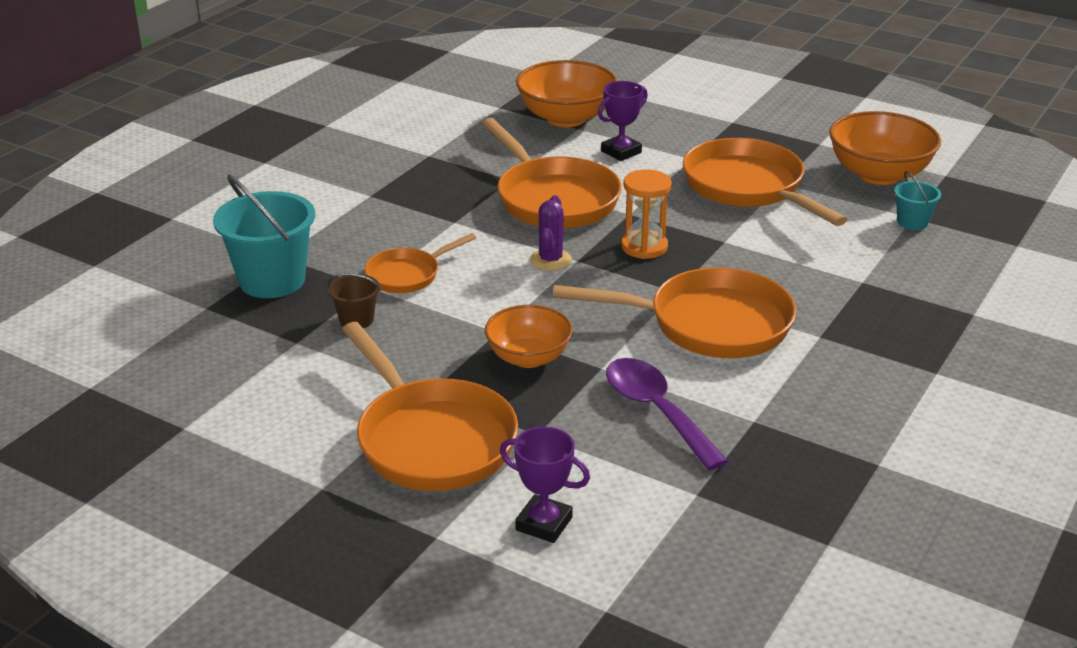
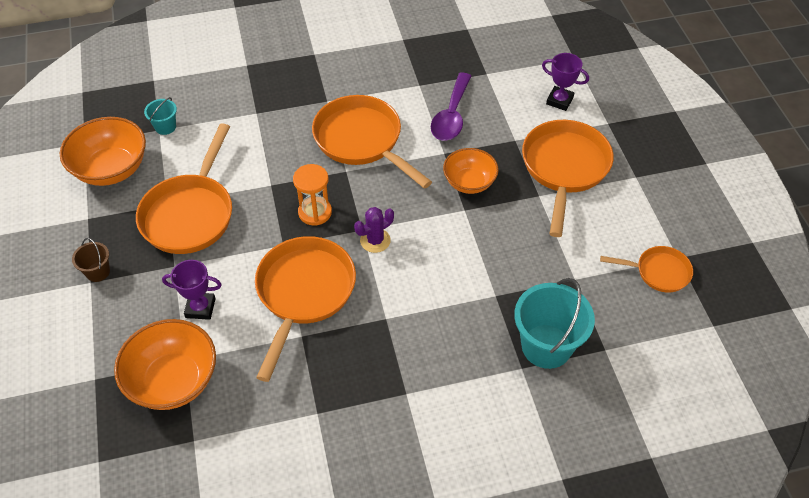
camera: 135 degrees left, 20 degrees up
(356, 320) = (527, 272): brown bucket -> brown bucket (98, 272)
(407, 275) = (464, 289): orange pan -> orange pan (658, 272)
(544, 524) = (559, 101): purple trophy -> purple trophy turned 45 degrees counterclockwise

